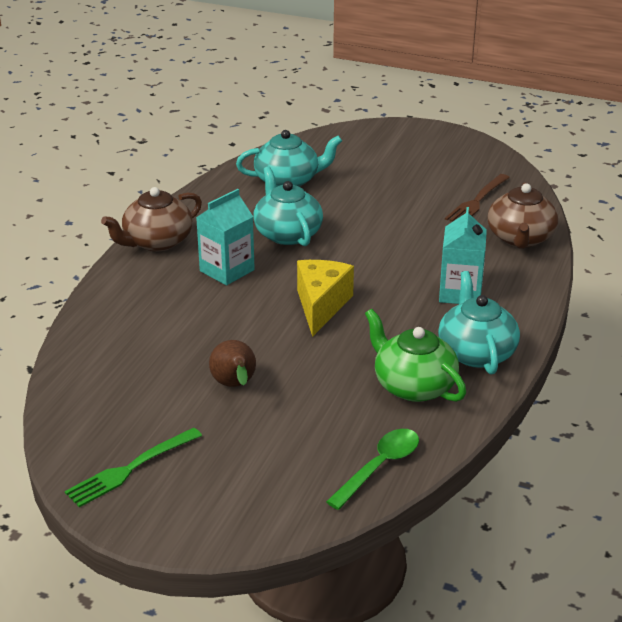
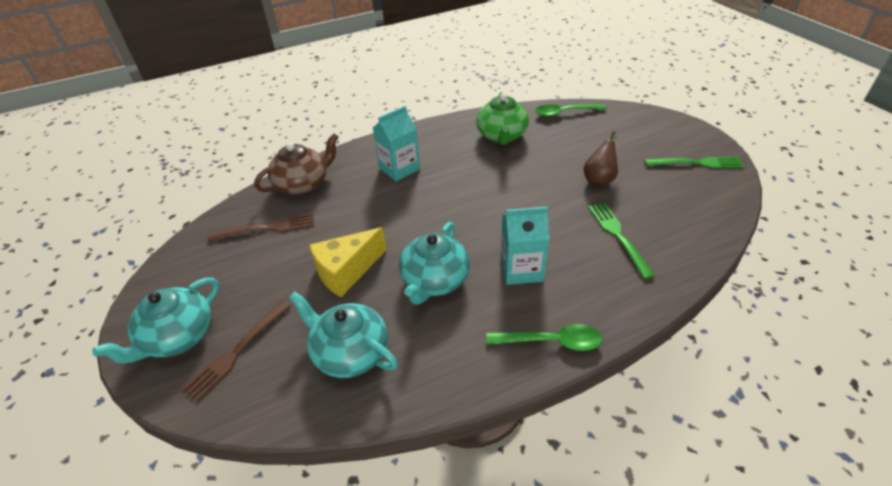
camera: 135 degrees left, 10 degrees up
(157, 242) = (551, 341): brown teapot -> green spoon
(165, 335) = (618, 236): none -> green fork
(321, 306) = (490, 203): yellow cheese -> yellow cheese (346, 271)
(358, 152) = (236, 352): none -> brown fork
(476, 352) = (447, 135): turquoise teapot -> turquoise teapot (178, 337)

